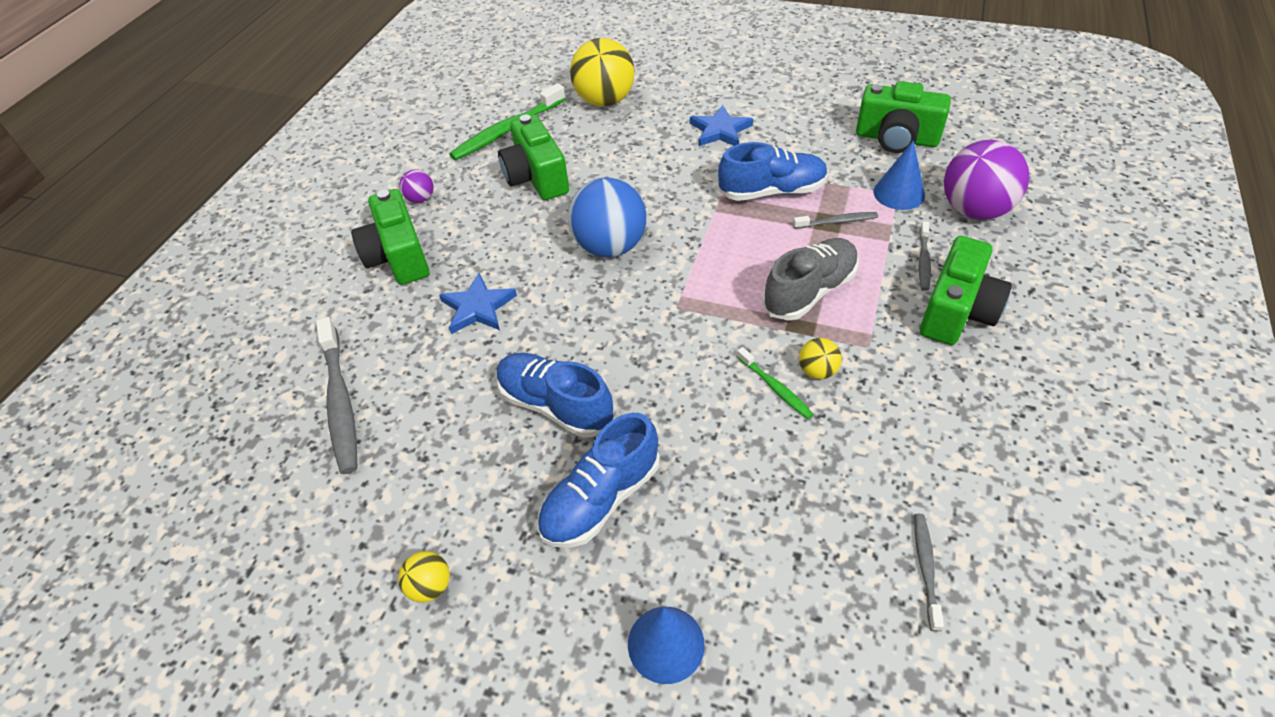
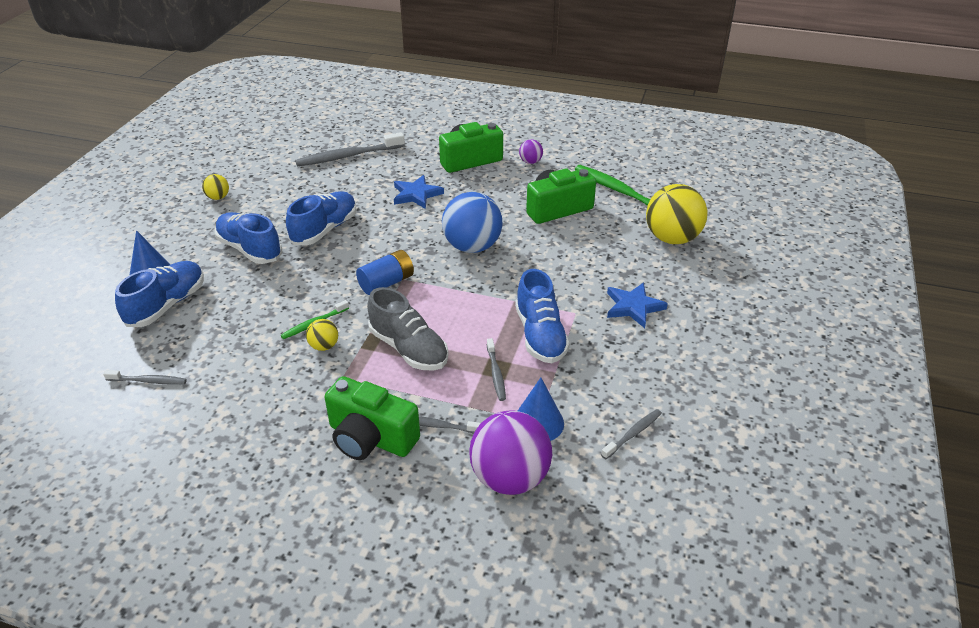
camera: 85 degrees right, 10 degrees down
(685, 322) = (386, 283): none -> blue battery
(750, 591) = (167, 305): none -> blue shoe
(896, 139) = (633, 434): green camera -> grey toothbrush

